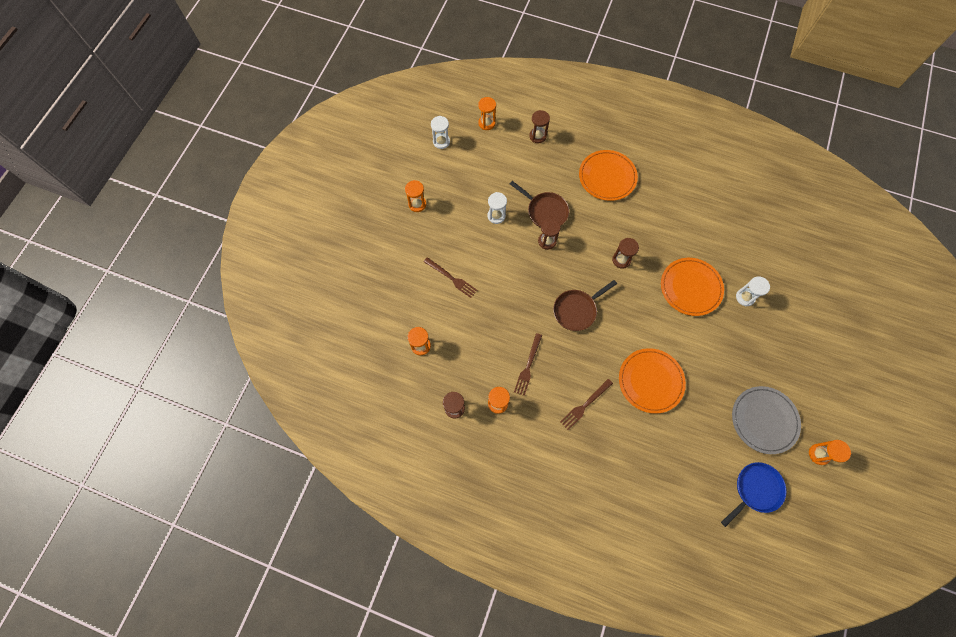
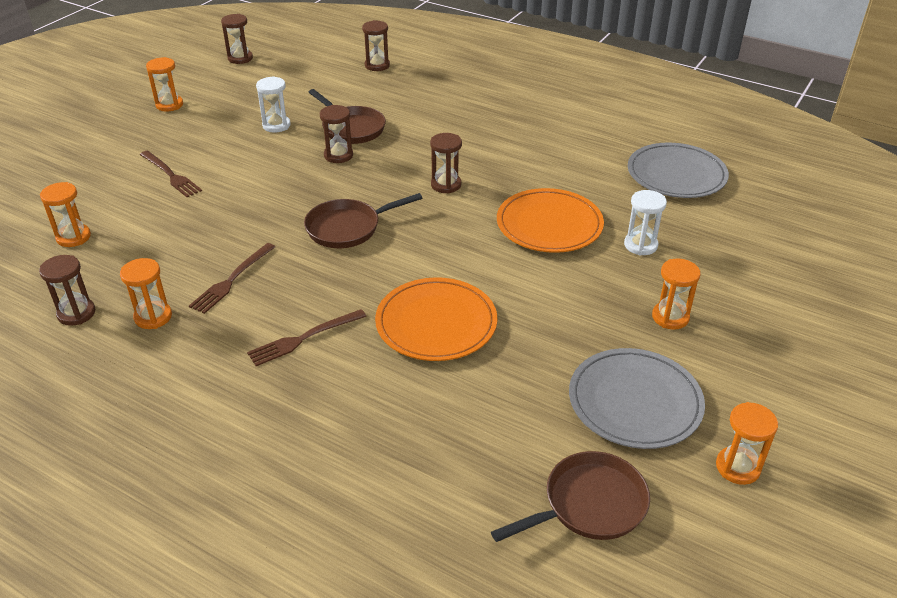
camera: 10 degrees right, 30 degrees down
(441, 141) = (240, 58): white hourglass -> brown hourglass
(486, 123) = (312, 50): orange hourglass -> orange hourglass (670, 317)
(607, 177) = (460, 107): orange plate -> none
(754, 227) = (676, 175): none -> grey plate
(755, 490) = (589, 505): blue pan -> brown pan

